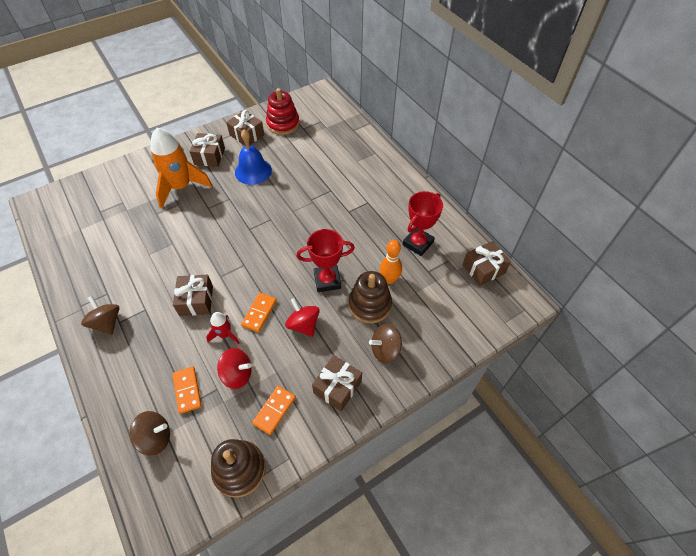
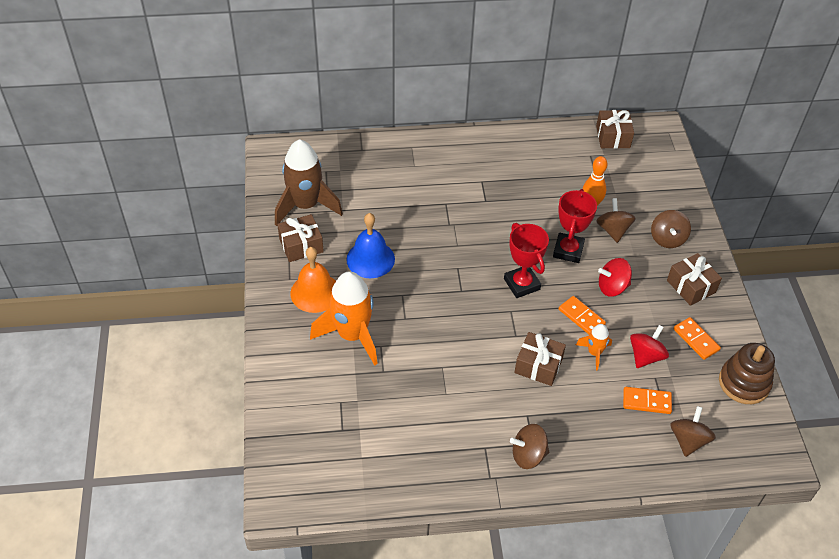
camera: 65 degrees left, 5 degrees down
(209, 156) = (315, 292): brown gift -> orange bell
(225, 334) = (594, 353): red rocket -> orange rocket
(283, 124) = (305, 206): red stacking toy -> brown rocket
(370, 304) = (613, 230): brown stacking toy -> brown spinning top
(418, 243) = (558, 167): red trophy -> red trophy (521, 284)

